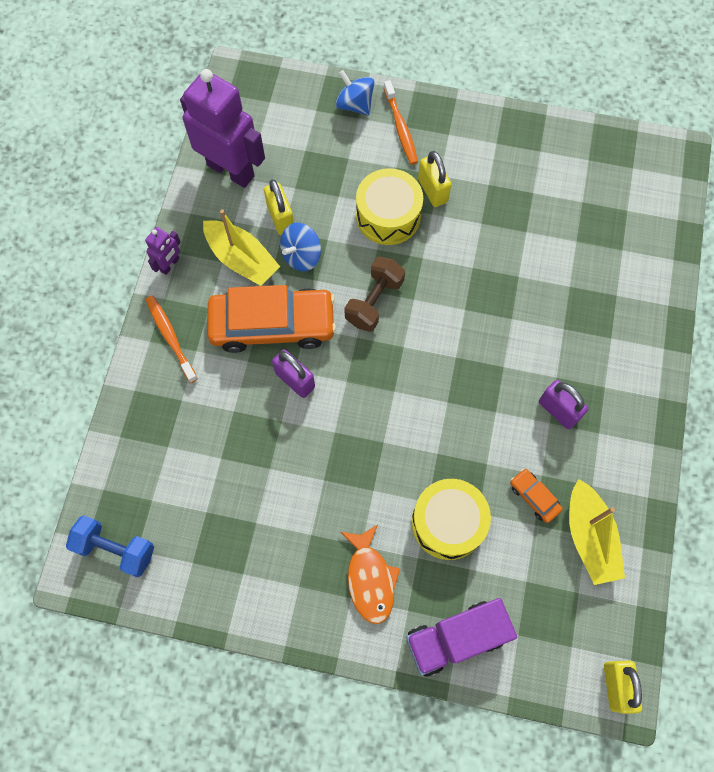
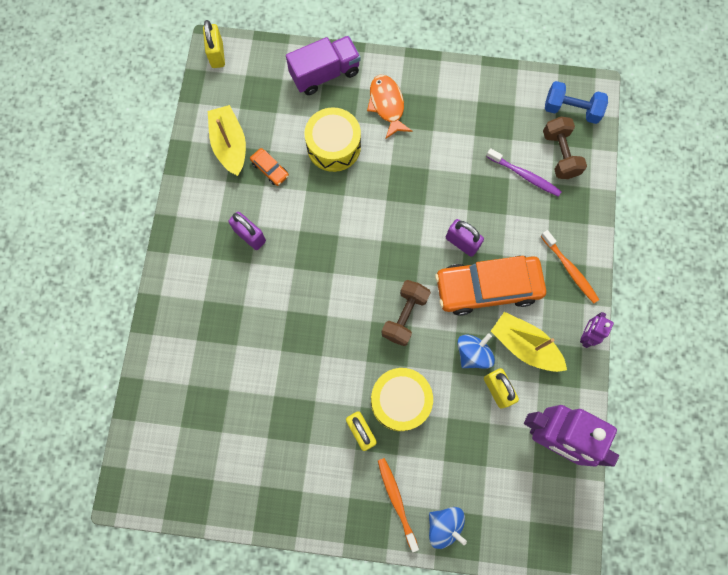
camera: 175 degrees right, 5 degrees up
(147, 484) = (560, 154): none -> brown dumbbell
(200, 459) = (524, 175): none -> purple toothbrush

